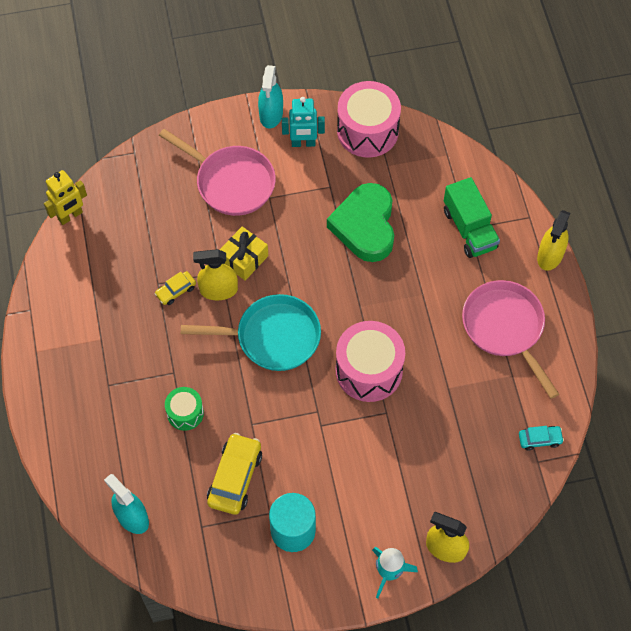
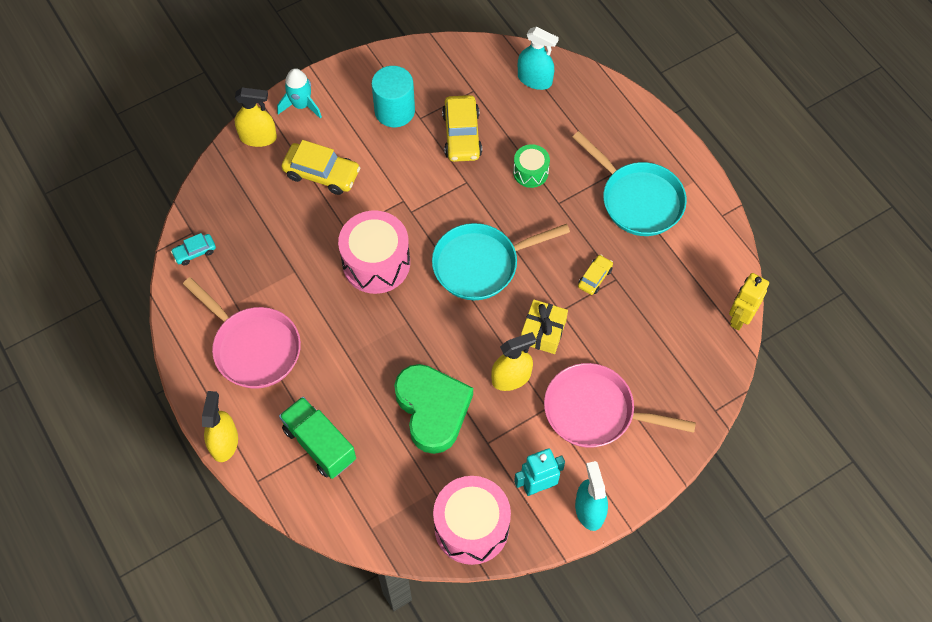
camera: 160 degrees right, 0 degrees up
(98, 350) = (638, 200): none -> turquoise pan
(218, 290) = (553, 292): yellow spray bottle -> yellow spray bottle (511, 378)
(391, 482) = (322, 173): none -> yellow car

